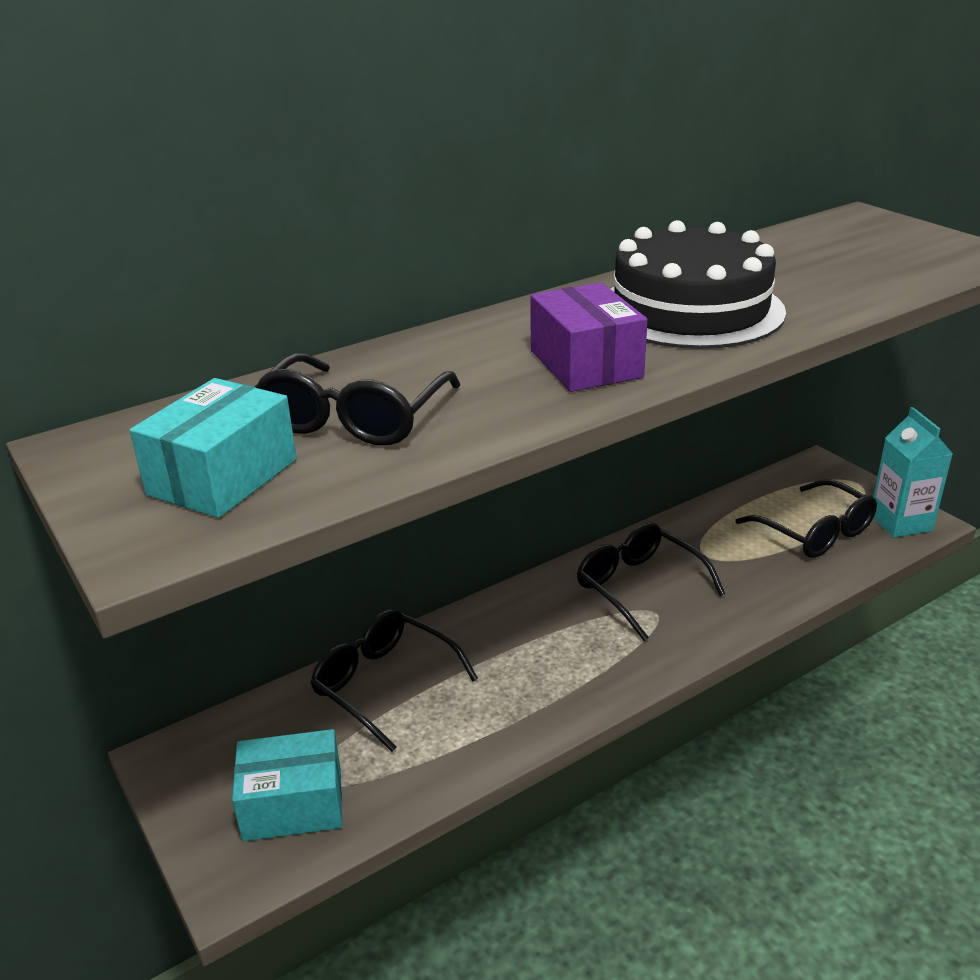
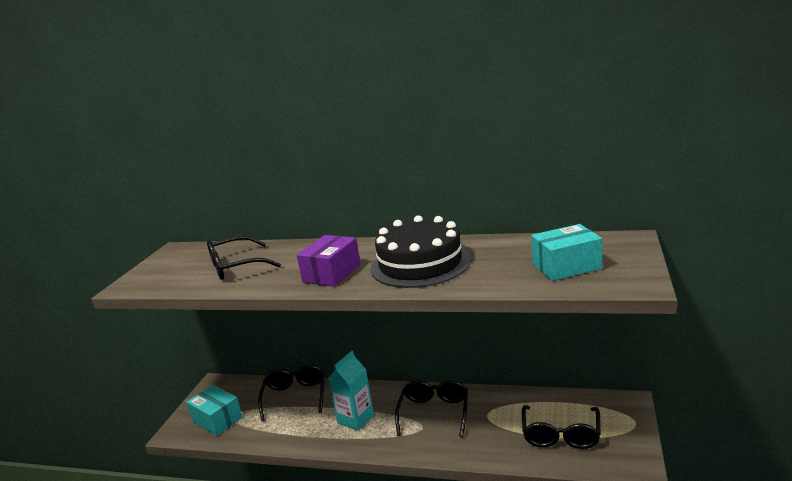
camera: 50 degrees right, 10 degrees down
(223, 477) = (175, 272): turquoise box -> turquoise box (566, 266)
(900, 522) = (621, 457): turquoise carton -> turquoise carton (355, 419)

